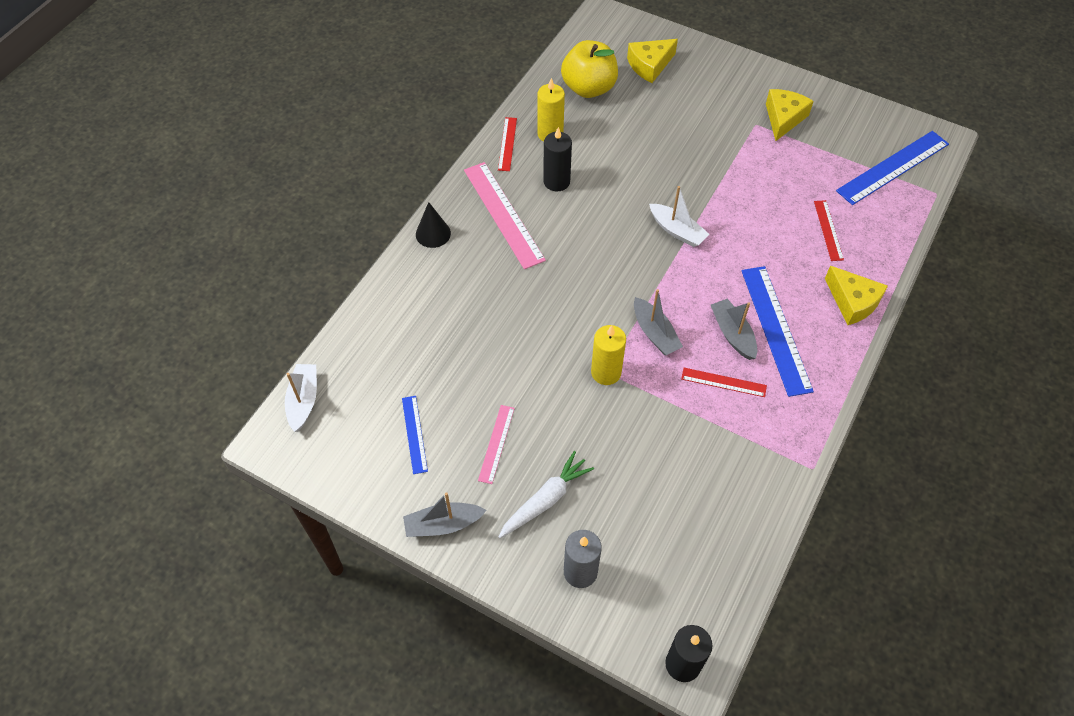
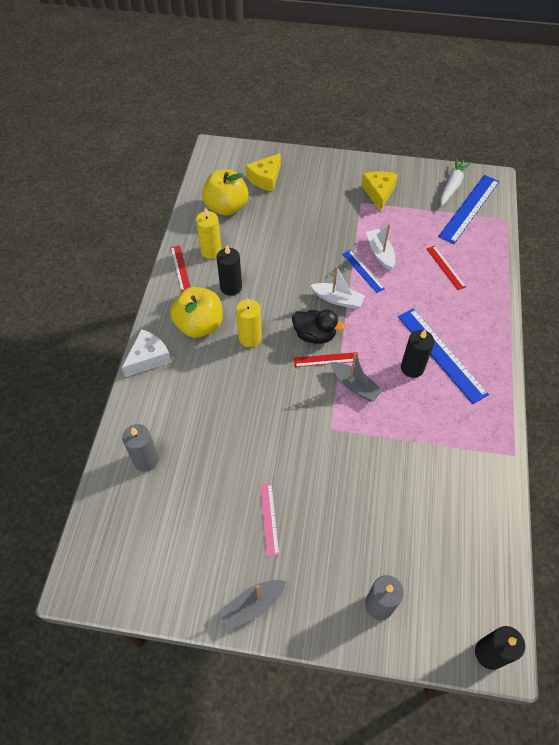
camera: 20 degrees left, 0 degrees up
(303, 400) = (92, 537): white boat -> white boat (380, 253)
(389, 340) = (146, 460): none -> grey candle
(414, 434) = (198, 534): blue ruler -> blue ruler (363, 271)
(433, 233) = (148, 358): black cone -> white cheese
(503, 214) = (199, 325): pink ruler -> yellow apple
(545, 500) = (327, 553): white carrot -> white carrot (452, 186)
(606, 372) = (331, 429): yellow candle -> yellow candle (250, 338)
(632, 263) = (314, 335): none -> black duck
(723, 382) = (421, 408): red ruler -> red ruler (326, 359)
(732, 334) = (412, 368): grey boat -> black candle
(852, 302) = (486, 316): yellow cheese -> none

